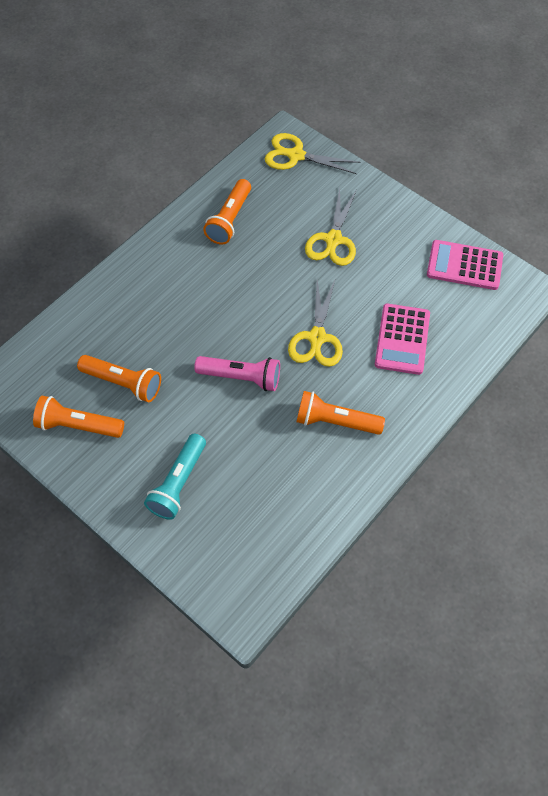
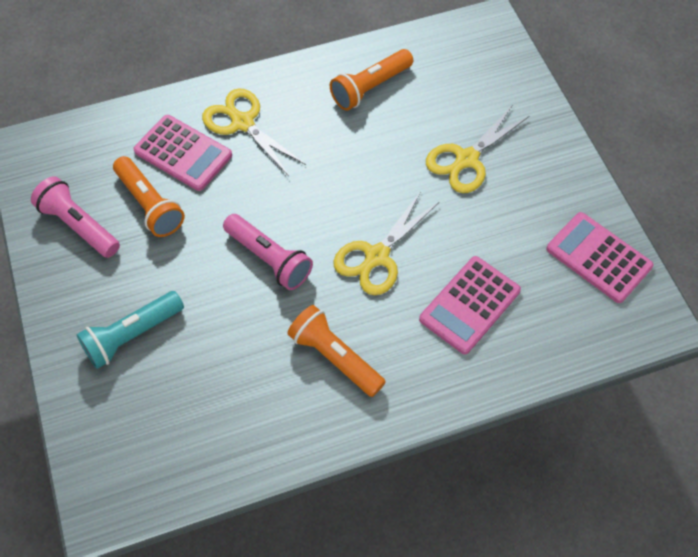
camera: 30 degrees right, 0 degrees up
(78, 425) = (79, 225): orange flashlight -> pink flashlight
(121, 333) = (183, 153): none -> pink calculator
(296, 155) = (487, 51): yellow scissors -> yellow scissors (242, 123)

